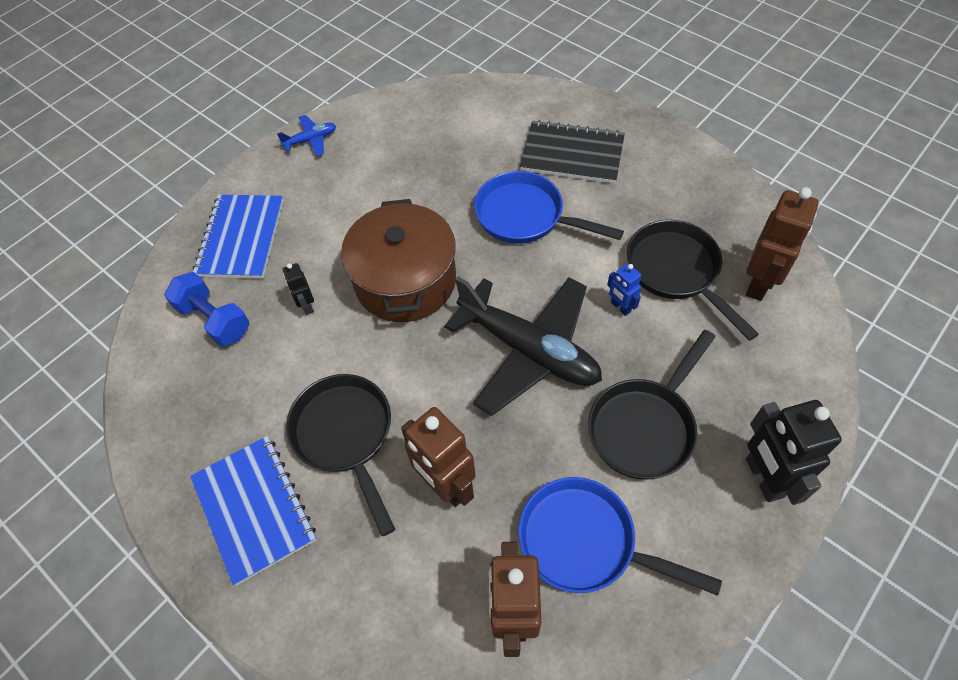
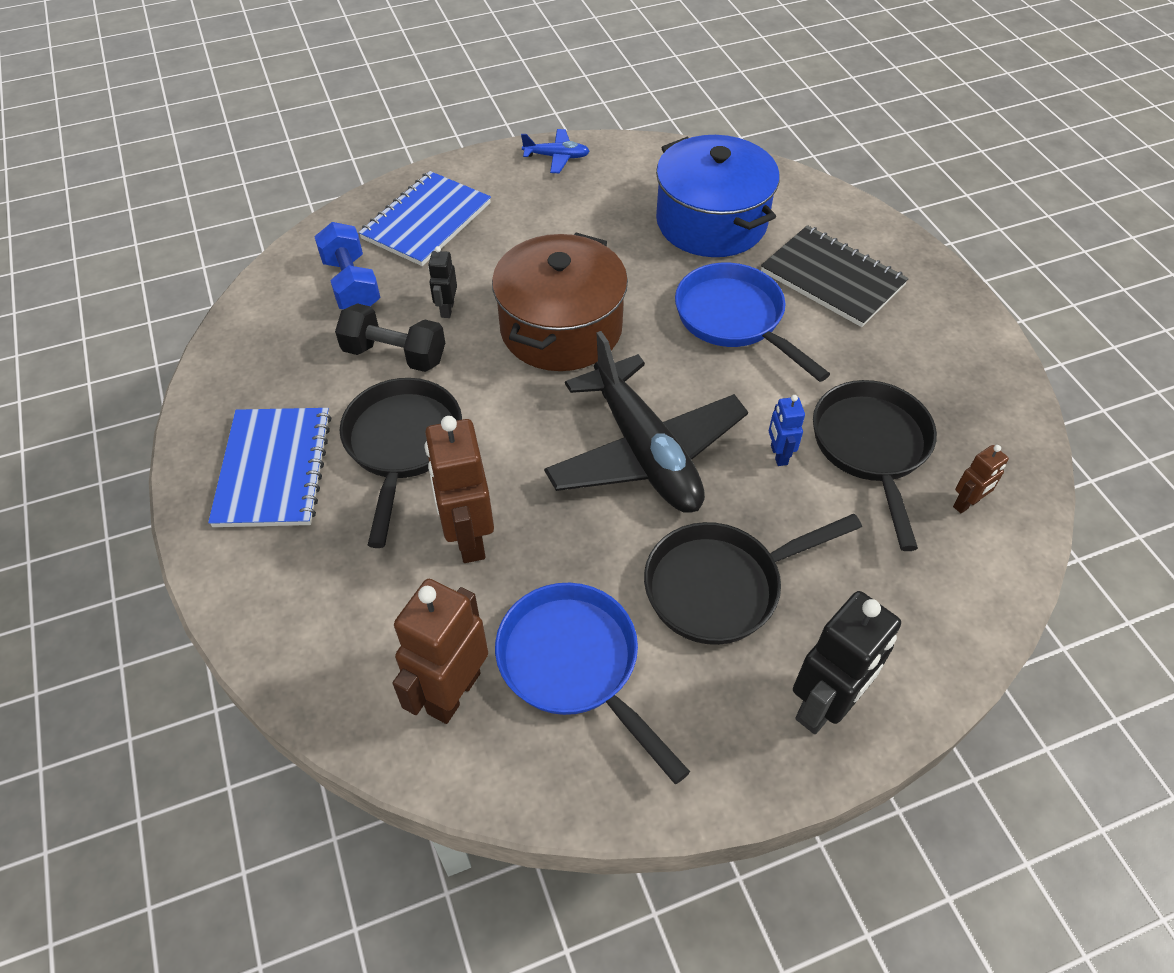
camera: 25 degrees right, 5 degrees down
(289, 363) = (394, 355): none -> black dumbbell
(461, 146) = (711, 222): none -> blue pot
(759, 283) = (966, 504): brown robot -> brown robot, size x0.51
(763, 478) = (824, 706): black robot -> black robot turned 150 degrees counterclockwise

